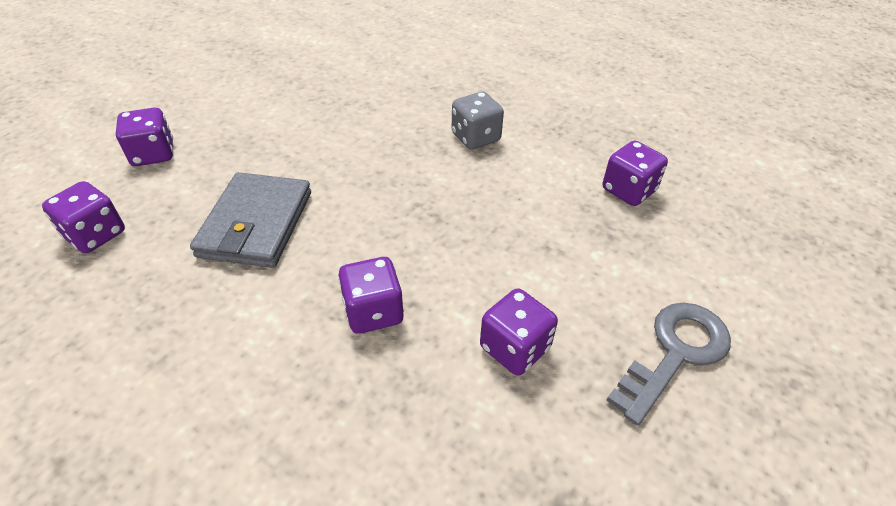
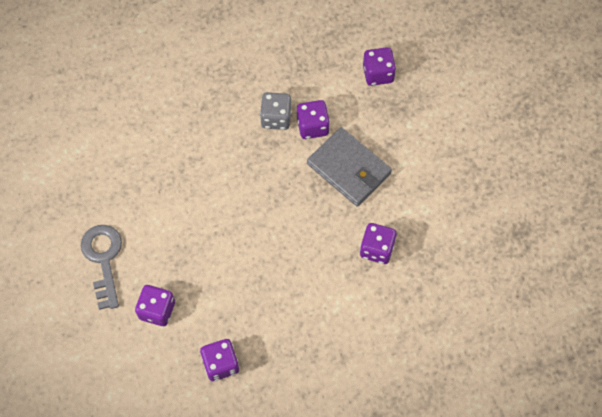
camera: 55 degrees left, 20 degrees up
(256, 224) = (271, 276): grey wallet -> grey wallet (349, 169)
(515, 348) = (438, 201): purple dice -> purple dice (312, 126)
(675, 353) = (484, 139): grey key -> grey key (103, 259)

